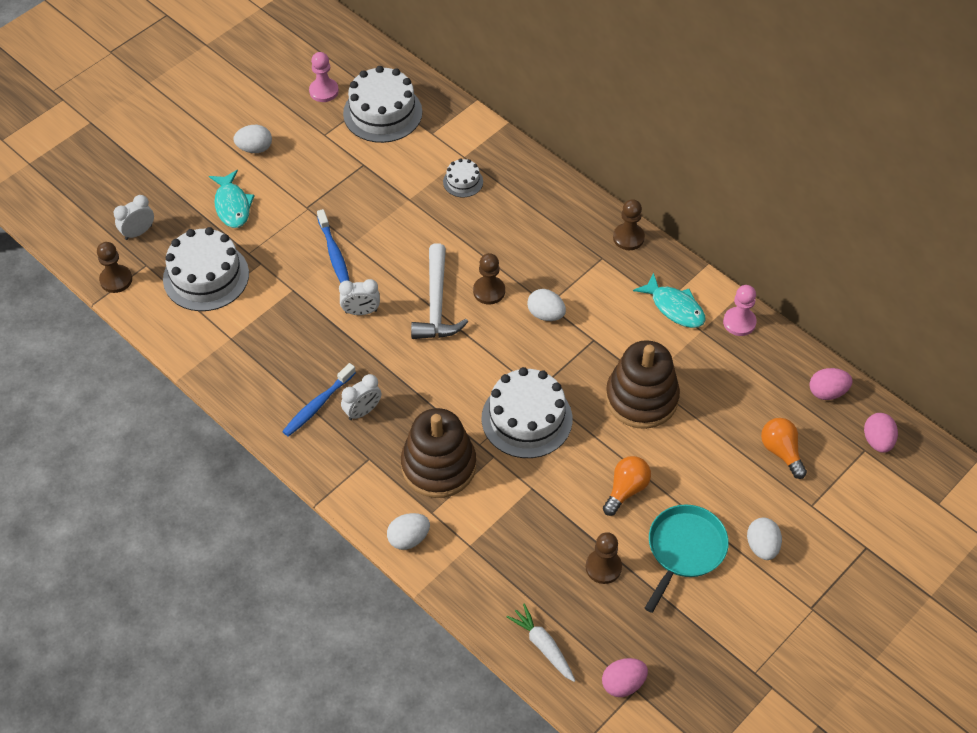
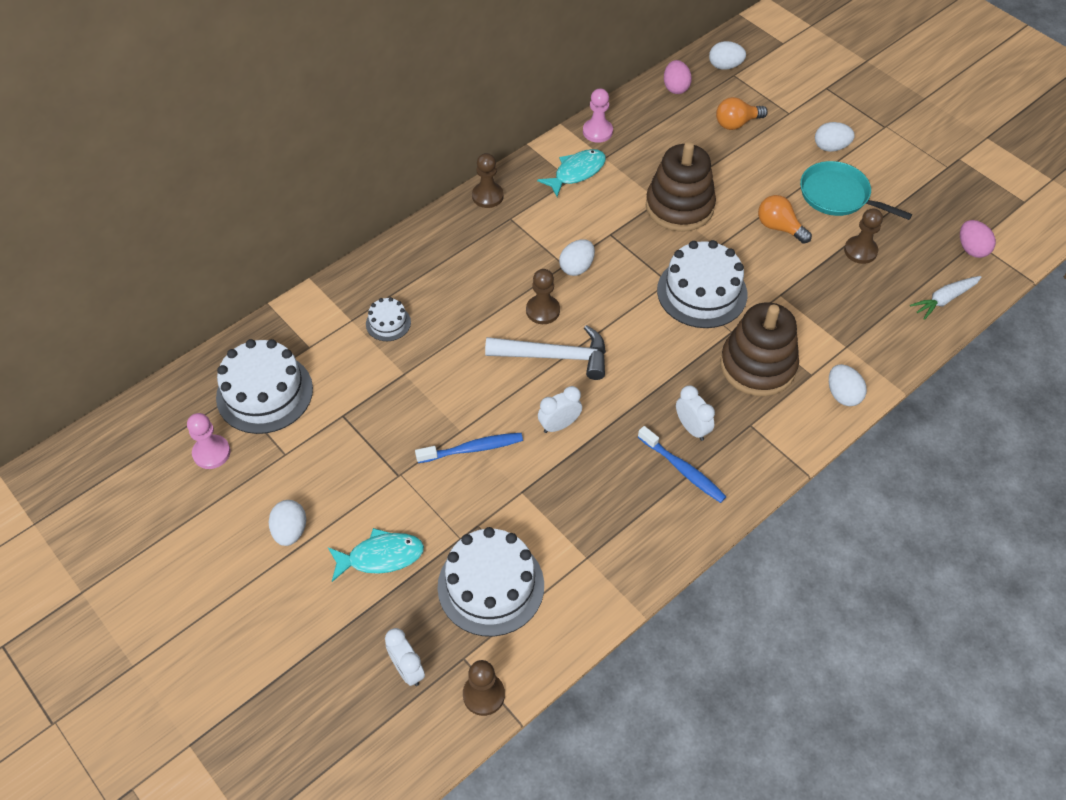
camera: 85 degrees left, 0 degrees up
(361, 311) = (559, 425): white clock -> white clock turned 120 degrees counterclockwise
(877, 441) = (725, 66): pink egg -> white egg

